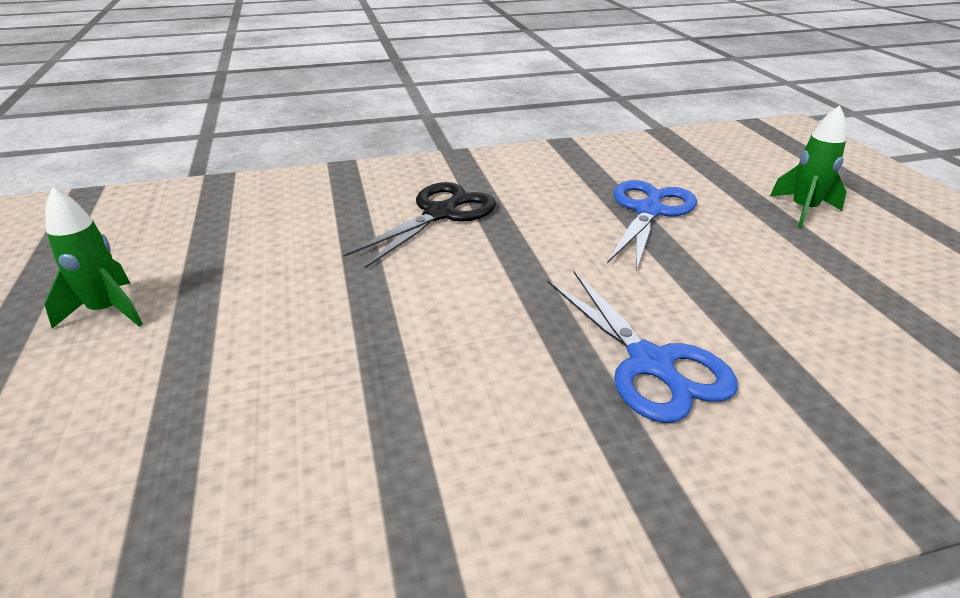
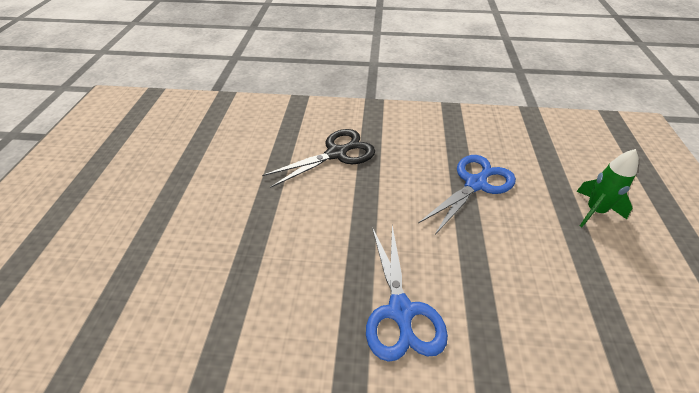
camera: 20 degrees right, 10 degrees up
(107, 311) = (129, 182): green rocket -> none

